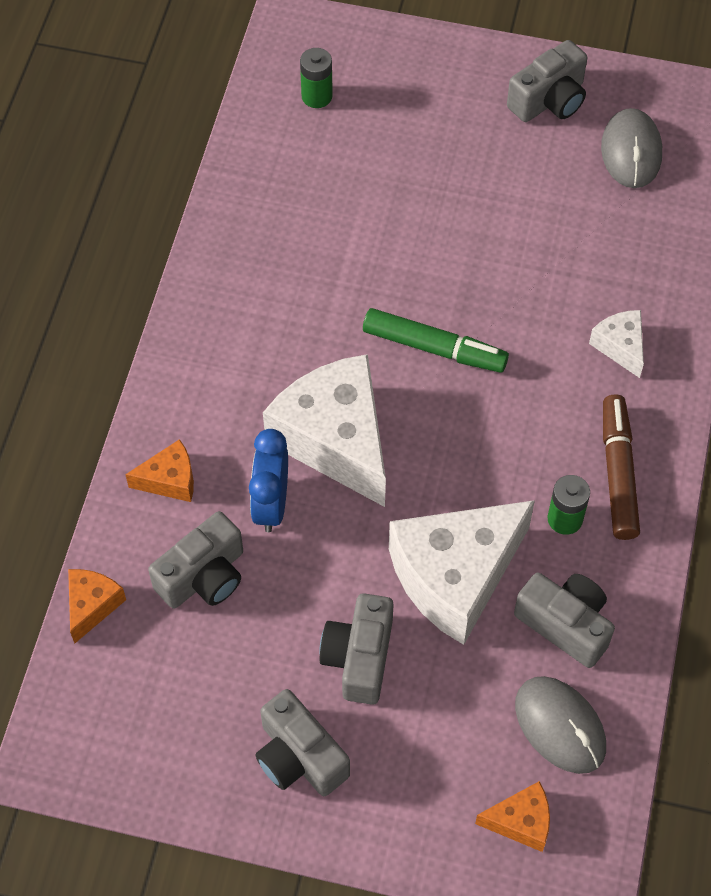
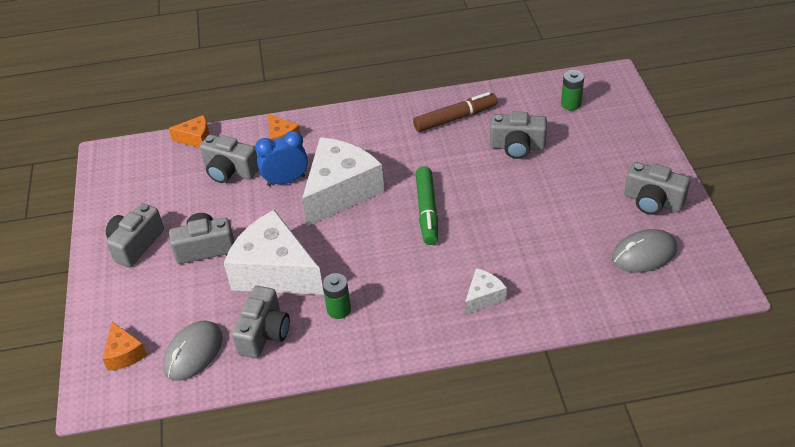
camera: 70 degrees right, 15 degrees down
(367, 194) = (517, 147): none -> grey camera
(618, 473) = (386, 325): brown marker -> brown marker (455, 118)

